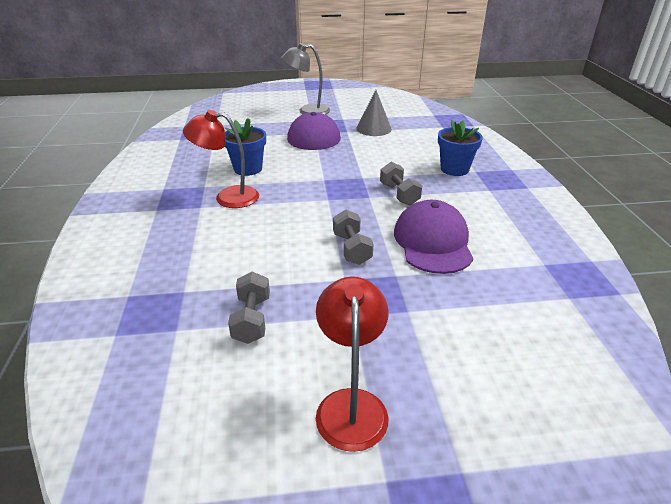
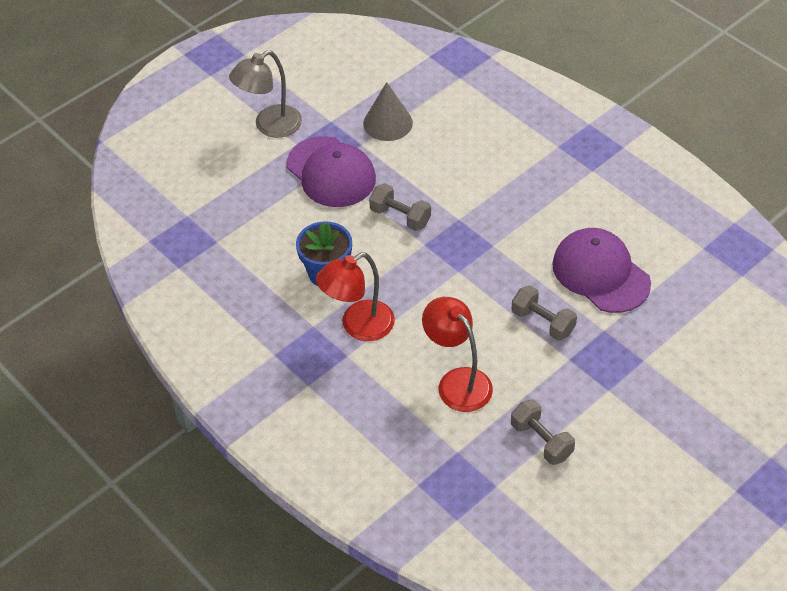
camera: 35 degrees left, 15 degrees up
(351, 404) = (674, 459): red lamp -> red lamp (457, 381)
(399, 194) = (517, 225): grey dumbbell -> grey dumbbell (400, 217)
(454, 169) = (536, 154): blue flower pot -> none

